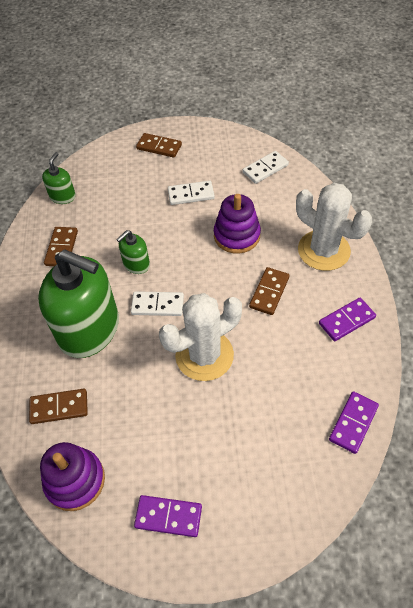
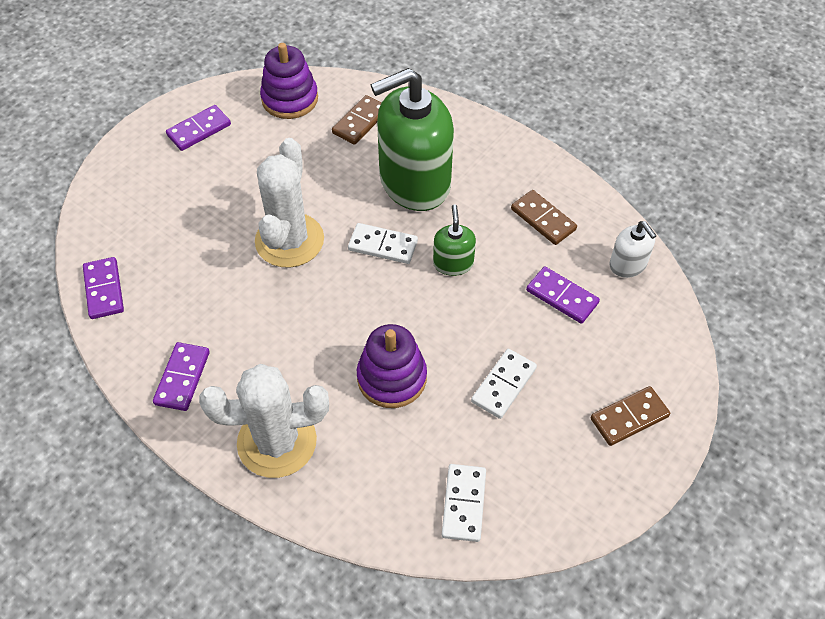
camera: 130 degrees right, 0 degrees up
(62, 196) = (628, 265): green soap dispenser -> white soap dispenser
(112, 207) = (562, 296): none -> purple domino
(157, 305) = (383, 245): white domino -> white domino turned 60 degrees clockwise
(269, 292) = (290, 343): brown domino -> none

